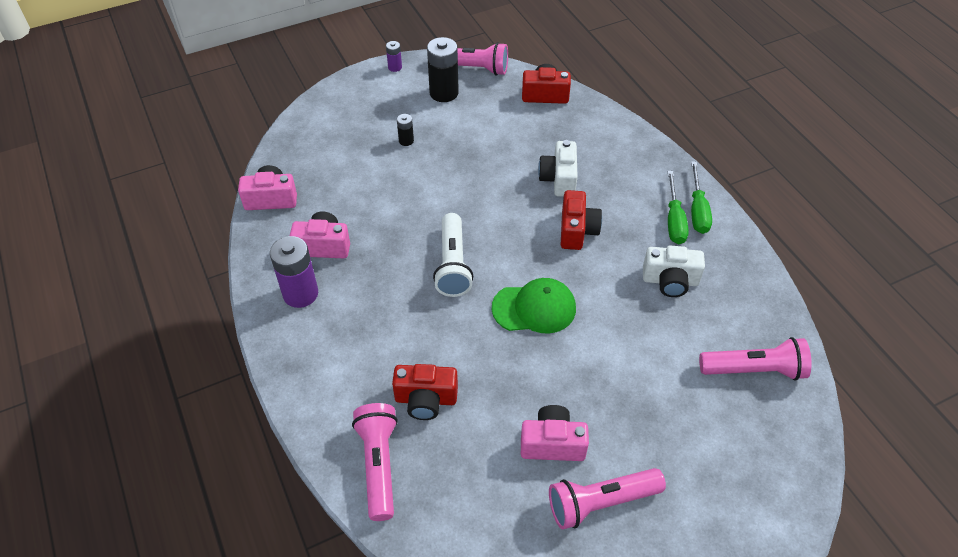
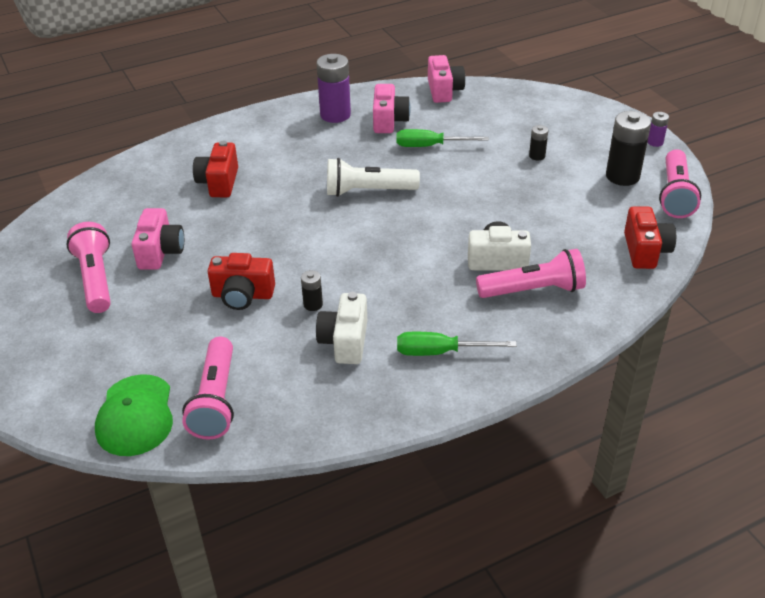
camera: 90 degrees right, 10 degrees down
(379, 465) = (163, 163): pink flashlight -> pink flashlight (533, 290)
(534, 308) = (312, 242): green cap -> green cap (135, 415)
(577, 230) = (418, 272): red camera -> red camera (242, 295)
(625, 305) = (313, 304): none -> black battery
(697, 210) = (460, 375): green screwdriver -> green screwdriver (430, 146)

